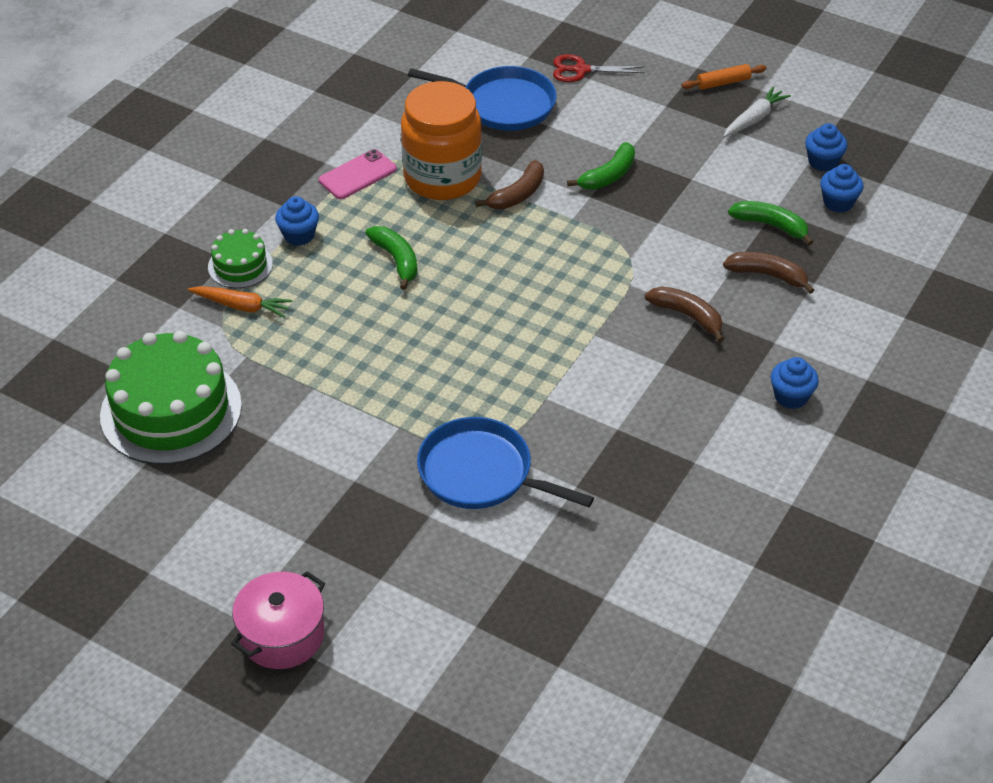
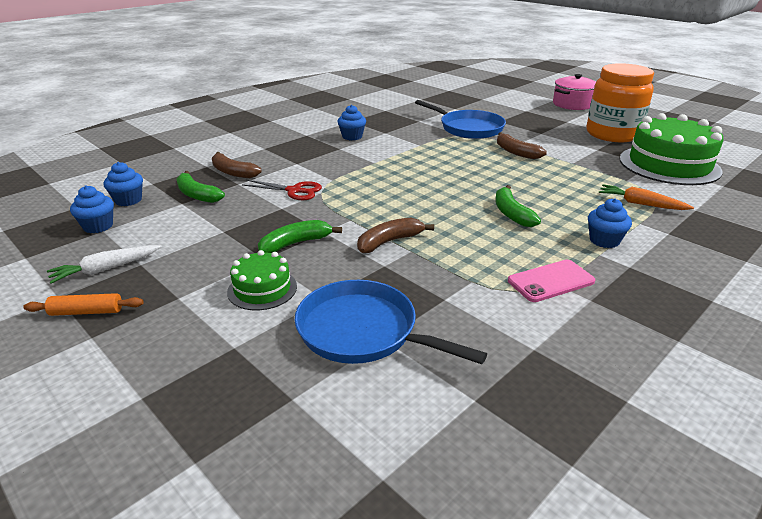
camera: 165 degrees left, 15 degrees down
(240, 265) = (654, 227): green cake -> green cake (262, 289)
(442, 177) = (459, 265): orange jar -> orange jar (612, 134)
(580, 70) = (236, 361): red scissors -> red scissors (294, 191)
(687, 316) = (307, 163): brown banana -> brown banana (516, 152)
(791, 397) = (279, 131): blue cupcake -> blue cupcake (352, 136)

